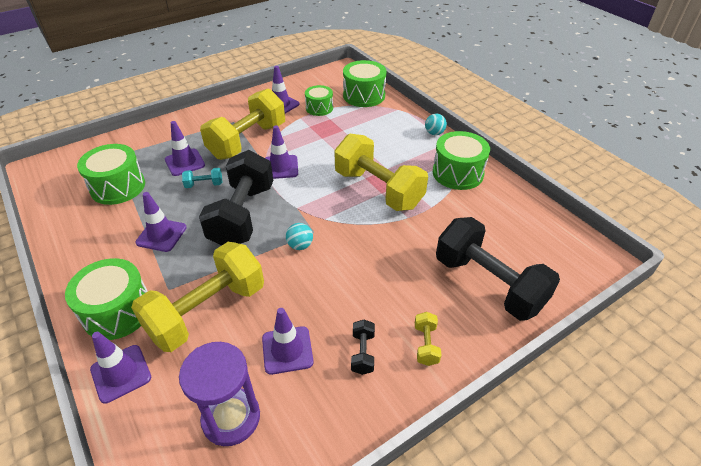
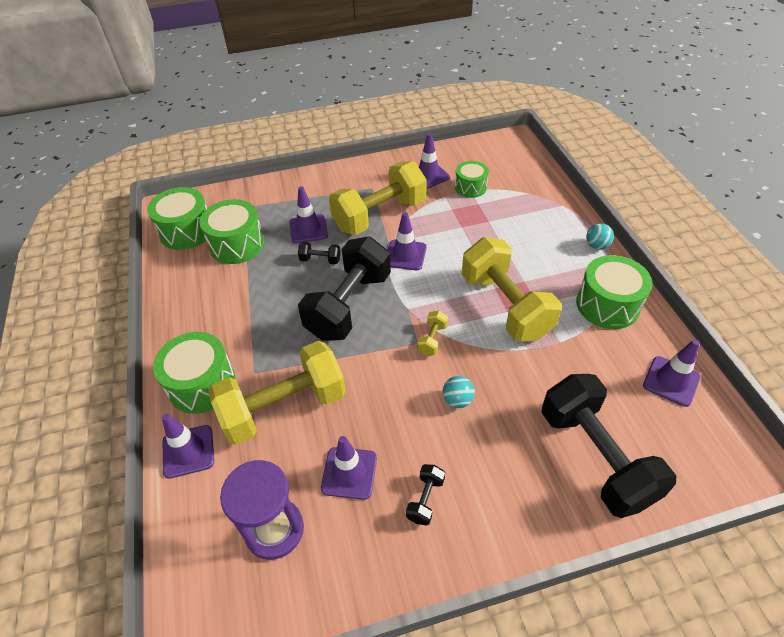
camera: 20 degrees right, 5 degrees up
(161, 235) = (263, 309): purple traffic cone -> purple traffic cone (671, 381)
(204, 185) = (320, 260): turquoise dumbbell -> black dumbbell
(300, 245) = (398, 355): turquoise ball -> turquoise ball (457, 400)
(364, 95) = (527, 179): green drum -> green drum (186, 231)
(426, 345) = (497, 510): yellow dumbbell -> yellow dumbbell (432, 339)

